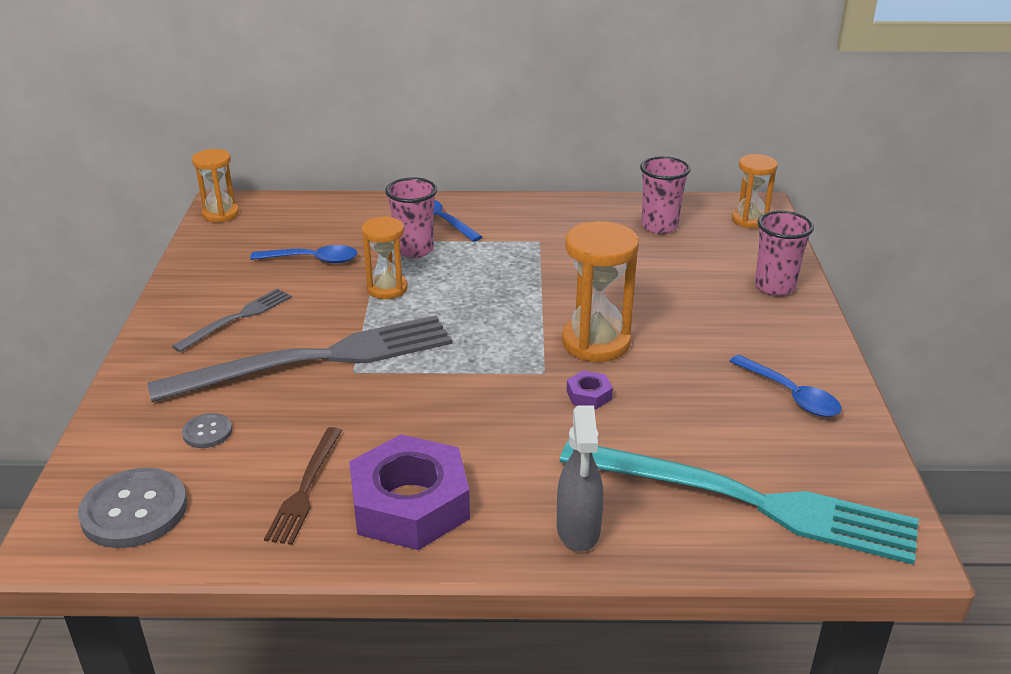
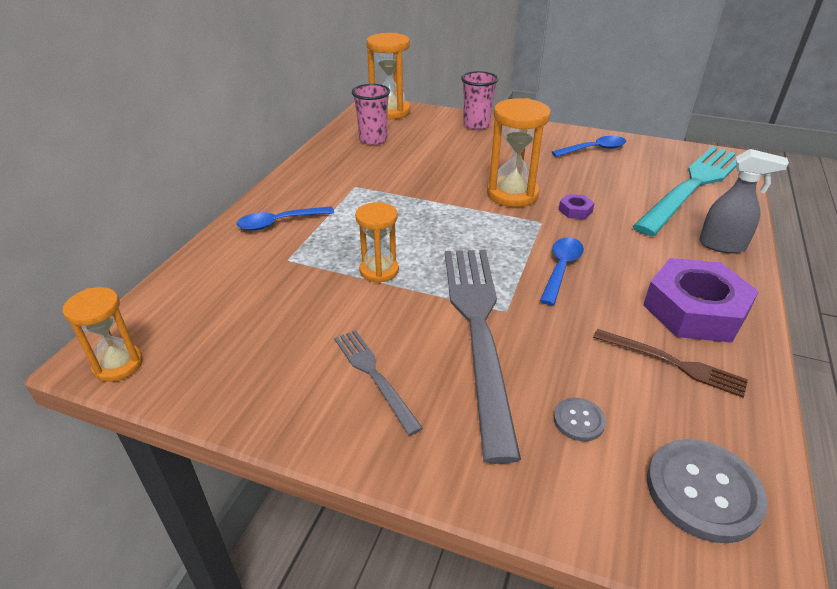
camera: 70 degrees left, 5 degrees up
(312, 260) = (290, 307): blue spoon -> blue spoon (561, 269)
(414, 250) = (321, 245): pink cup -> none
(749, 220) = (390, 111): orange hourglass -> orange hourglass, size x1.56

